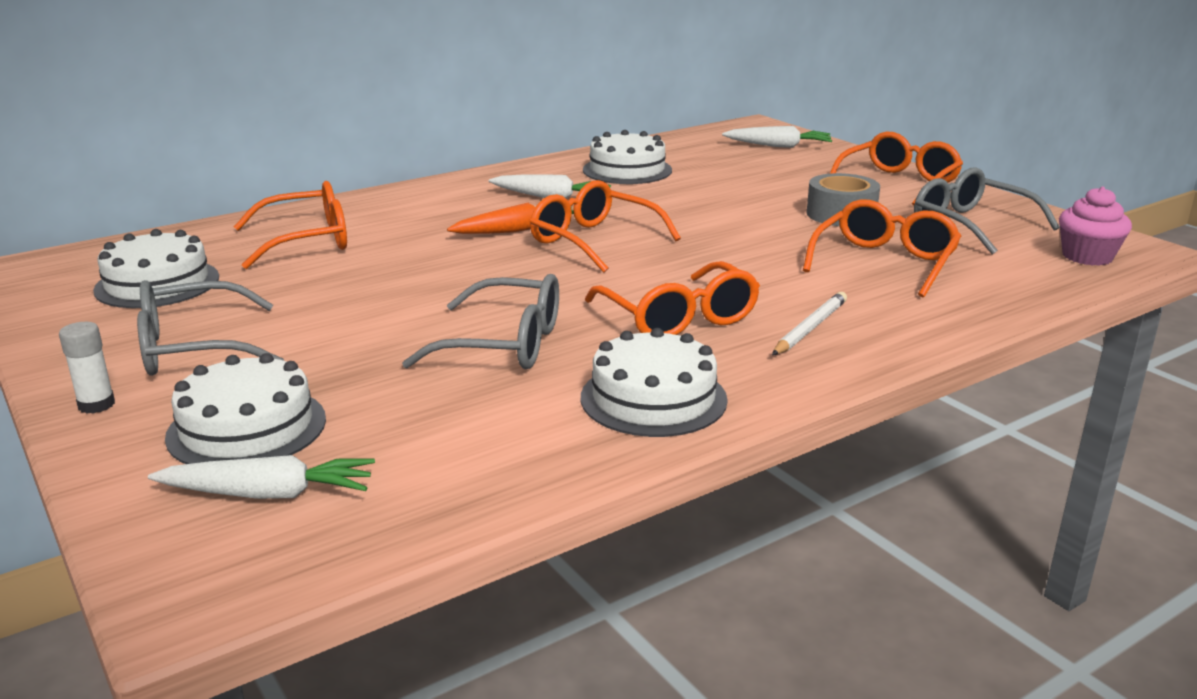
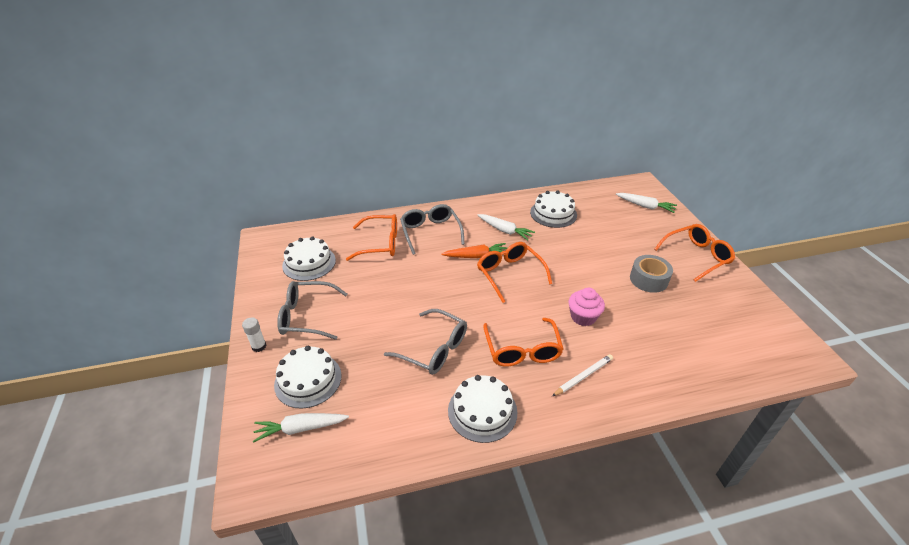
camera: 20 degrees right, 15 degrees up
(269, 494) = (300, 428): white carrot -> white carrot turned 150 degrees clockwise
(884, 262) = (651, 329): orange glasses -> none
(970, 225) = (717, 306): grey glasses -> grey glasses (430, 232)
(1087, 256) = (772, 353): pink cupcake -> pink cupcake (583, 317)

